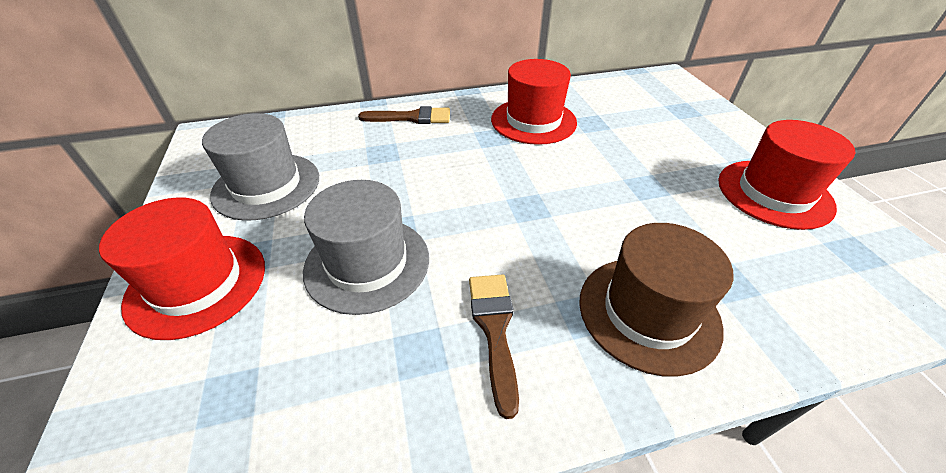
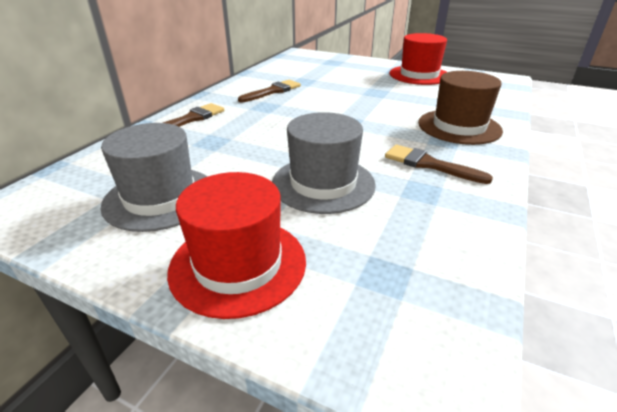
camera: 50 degrees left, 10 degrees down
(533, 121) = (272, 91): red hat -> brown brush

